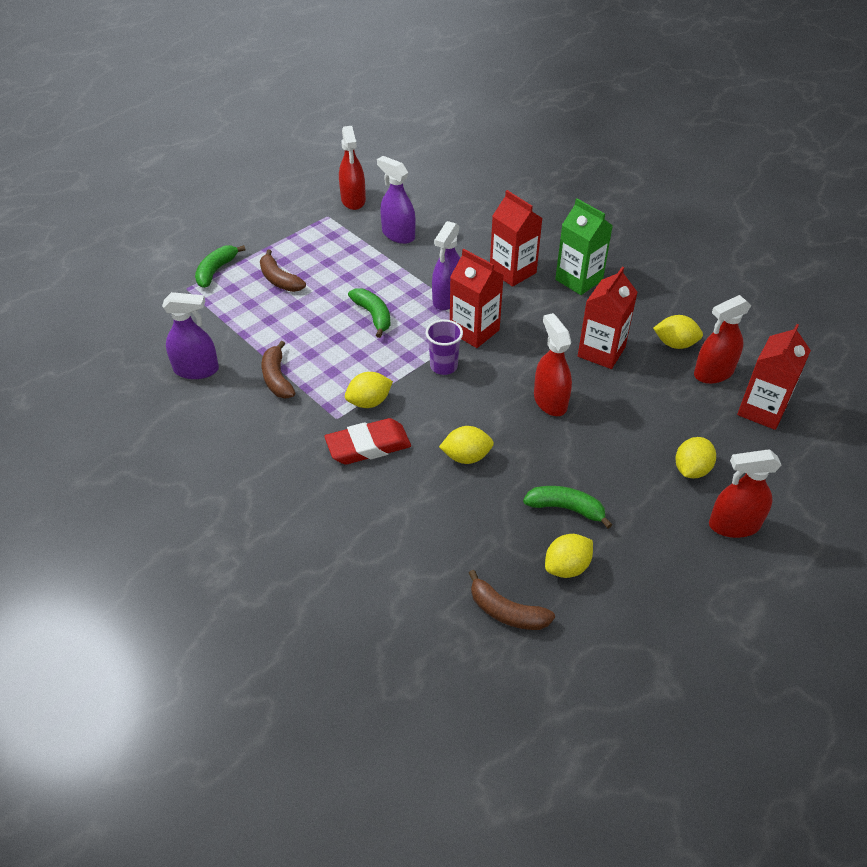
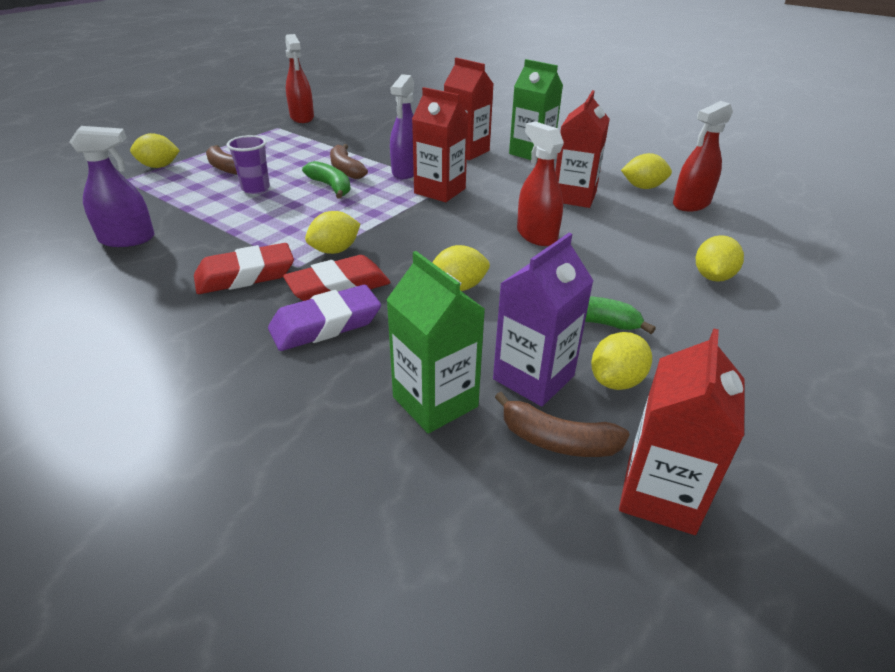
camera: 10 degrees left, 10 degrees down
(216, 271) = (159, 166): green banana -> yellow lemon
(277, 378) = (225, 239): brown banana -> brown banana (345, 169)
(294, 424) = (245, 275): none -> red eraser
(354, 485) = (326, 325): none -> purple eraser
(398, 235) = (349, 135): purple spray bottle -> none
(426, 568) = (435, 402): none -> green carton
(443, 366) = (414, 217): purple cup -> purple cup (255, 188)
(504, 556) = (533, 377): none -> purple carton
(734, 525) = (787, 320): red spray bottle -> none
(762, 410) = (754, 226): red carton -> red carton (660, 494)

